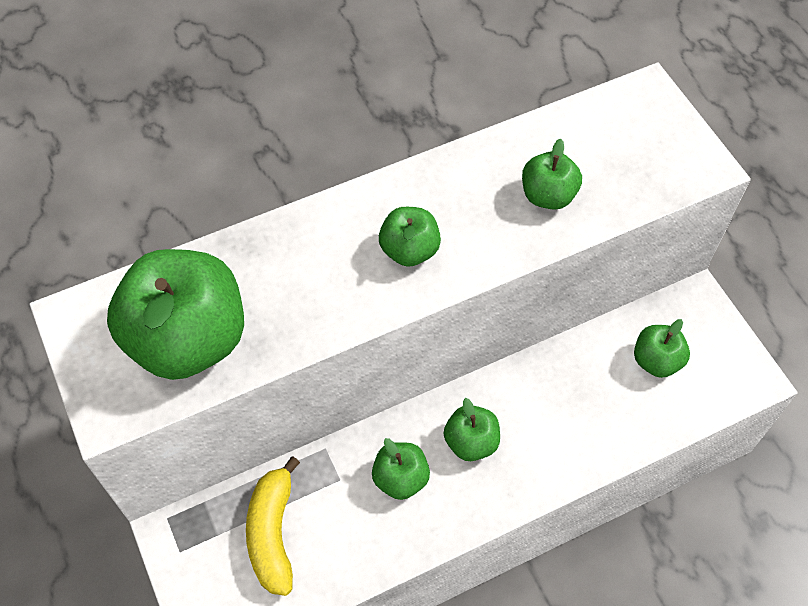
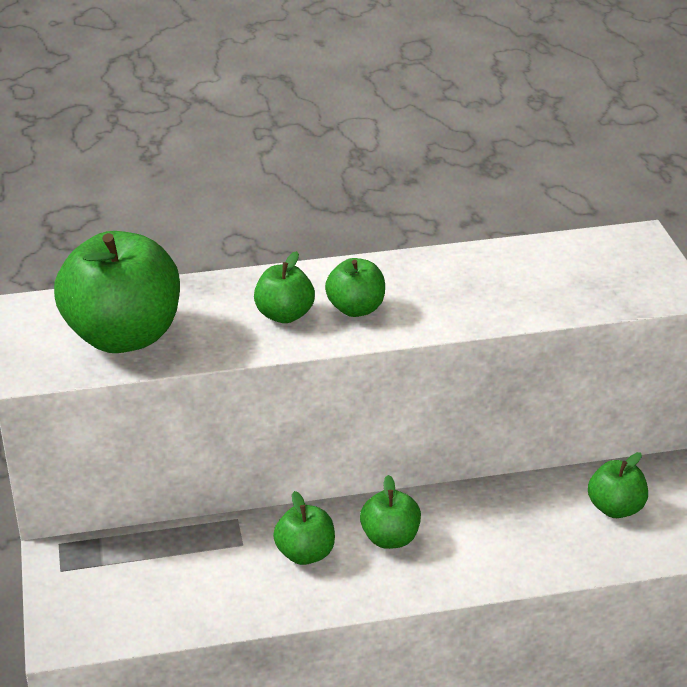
camera: 15 degrees right, 25 degrees down
(273, 533) = (158, 572): yellow banana -> none
(548, 195) = (507, 292): green apple -> green apple (285, 315)

